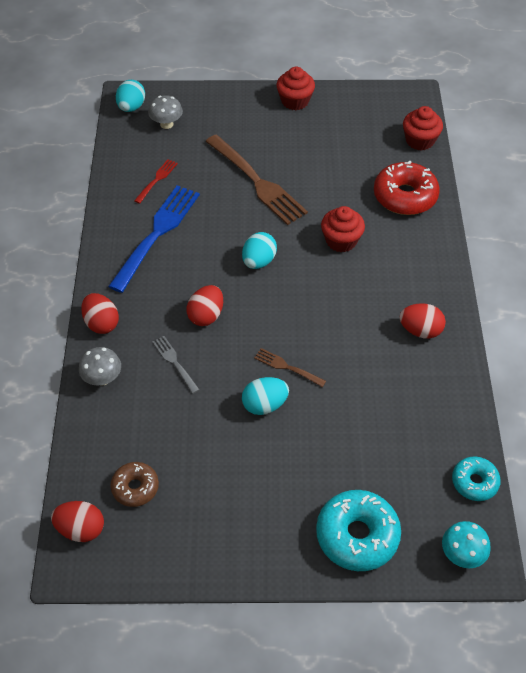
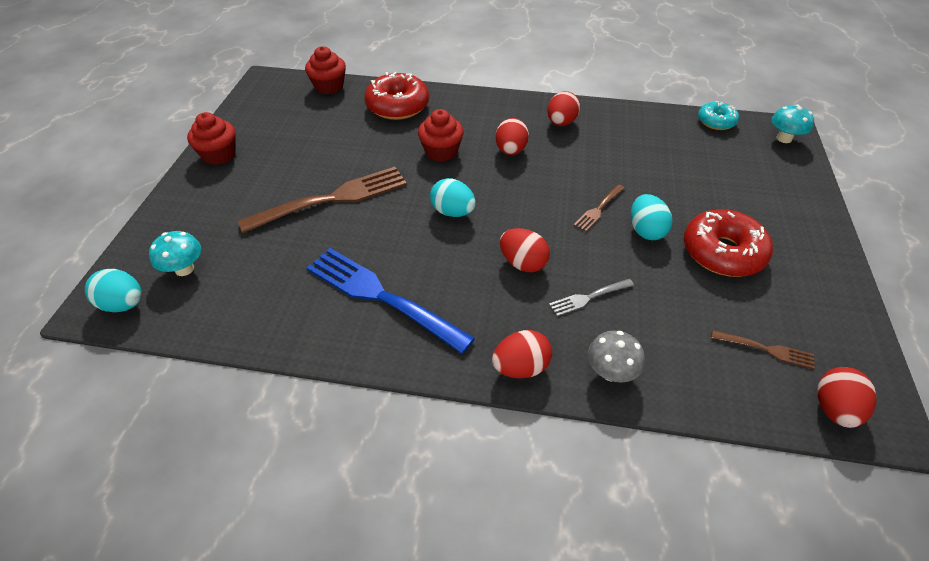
camera: 80 degrees left, 5 degrees down
(135, 487) = (765, 349): brown donut -> brown fork
(156, 180) = (285, 288): red fork -> none
(166, 124) = (184, 269): grey mushroom -> turquoise mushroom
(247, 467) = (722, 252): none -> red donut
(357, 535) = (782, 190): turquoise donut -> none
(358, 292) = (510, 151): none -> red egg

